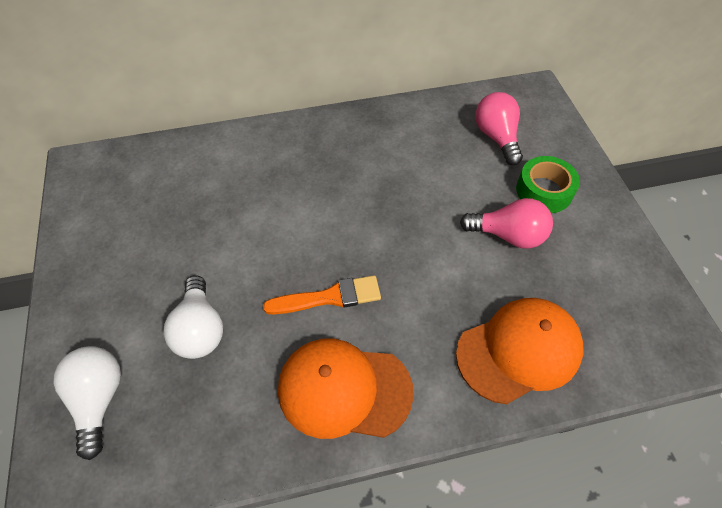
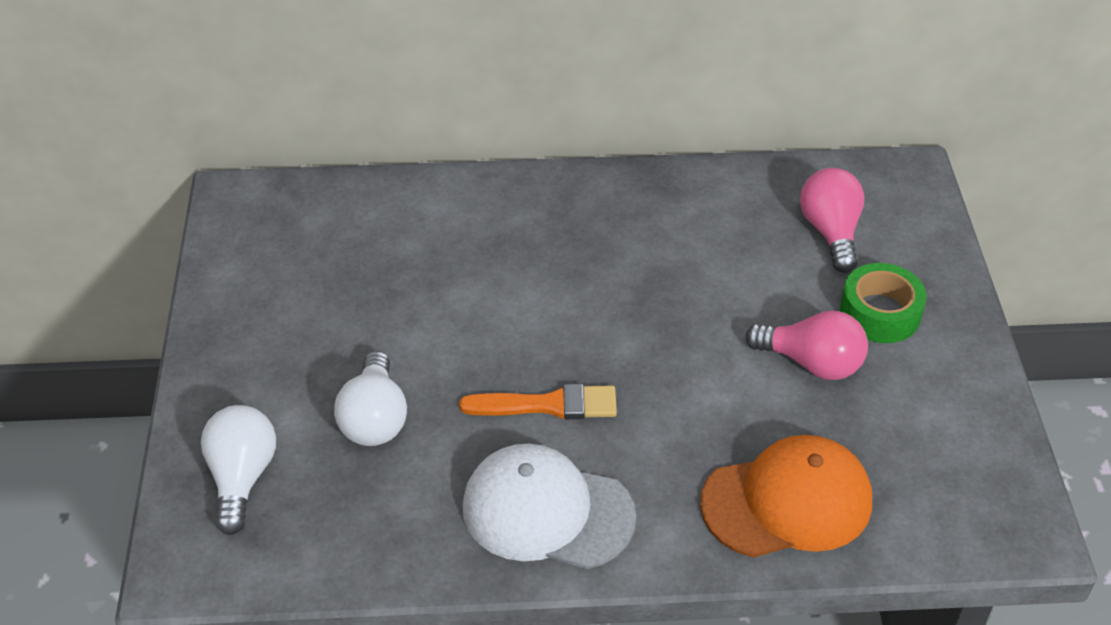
camera: 10 degrees right, 10 degrees down
(344, 389) = (547, 511): orange cap -> white cap

